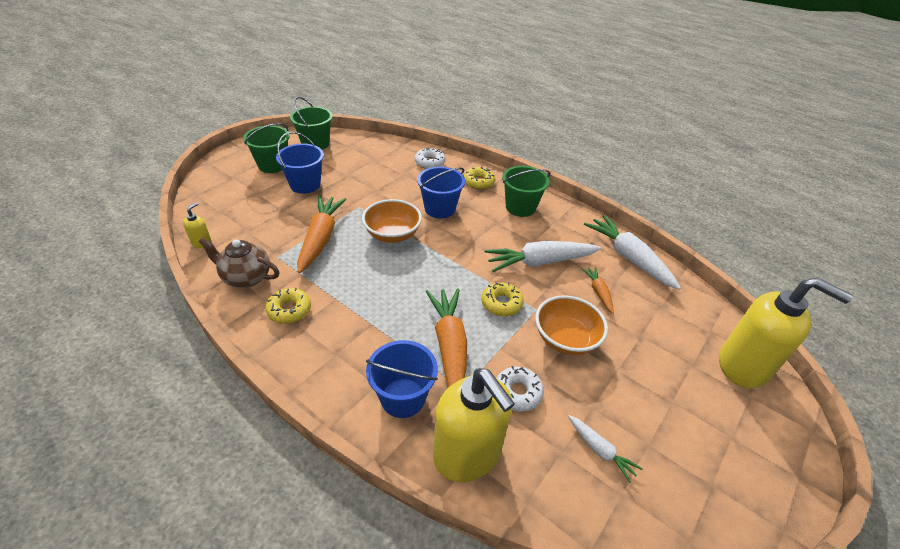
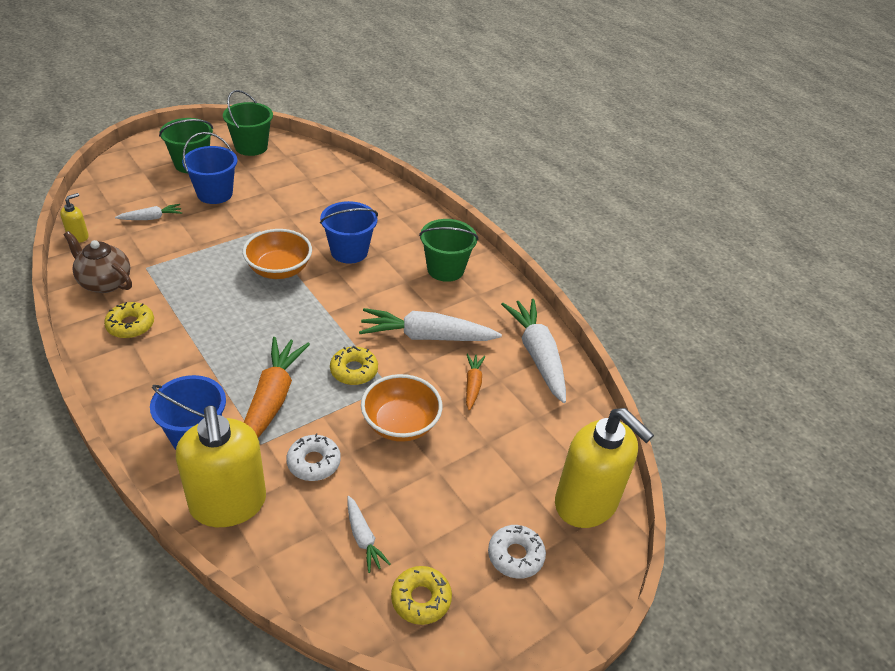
camera: 15 degrees right, 0 degrees up
(261, 214) = (151, 218): none -> white carrot
(320, 238) = (200, 257): orange carrot -> none
(429, 162) = (370, 194): white donut -> white donut (515, 556)
(478, 182) = (414, 229): yellow donut -> yellow donut (421, 599)

